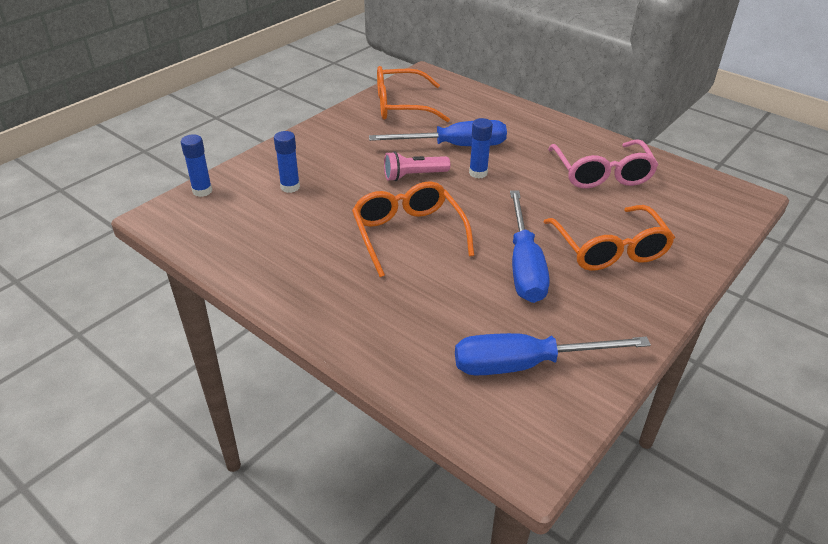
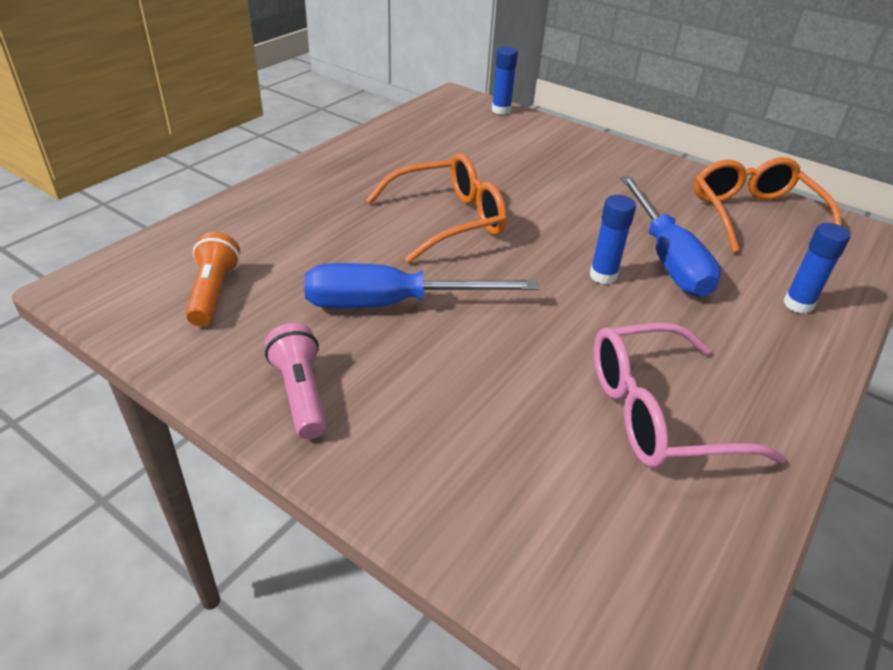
camera: 85 degrees right, 0 degrees up
(290, 187) = (522, 150): blue glue stick -> blue glue stick (798, 304)
(414, 176) = (575, 224): pink flashlight -> pink flashlight (301, 393)
(526, 364) = (214, 293): blue screwdriver -> orange flashlight
(609, 249) = (434, 393): orange glasses -> none

